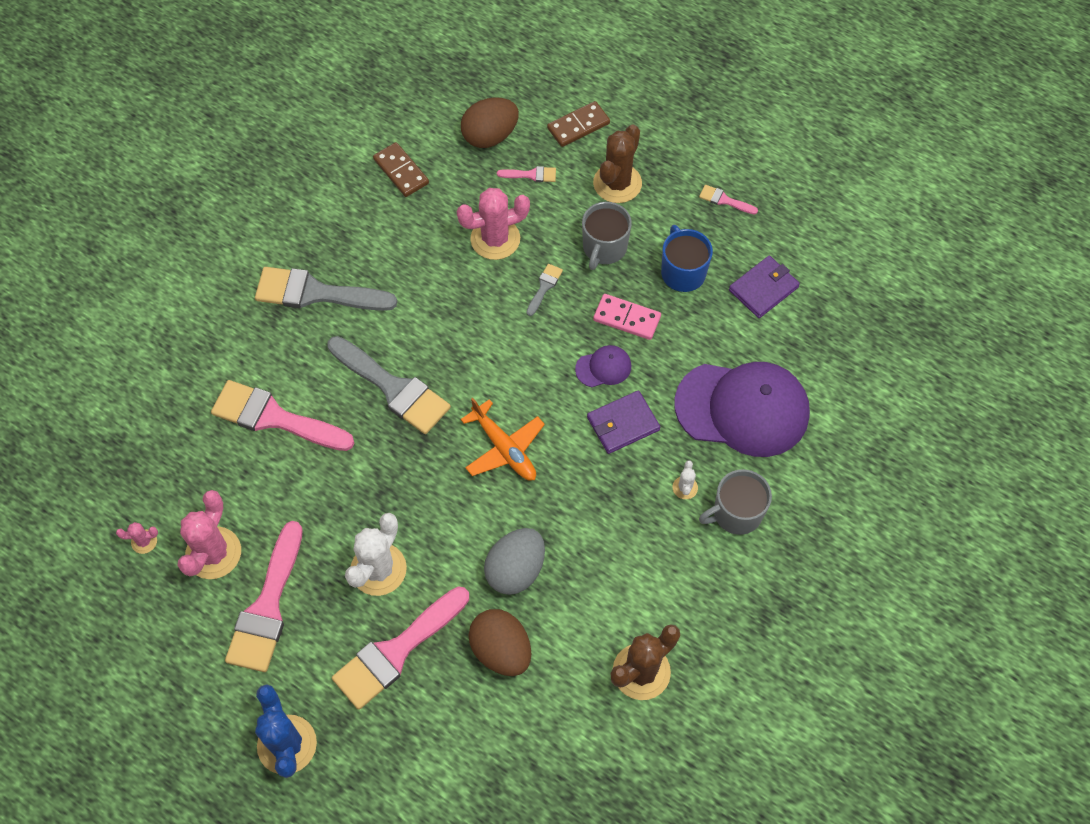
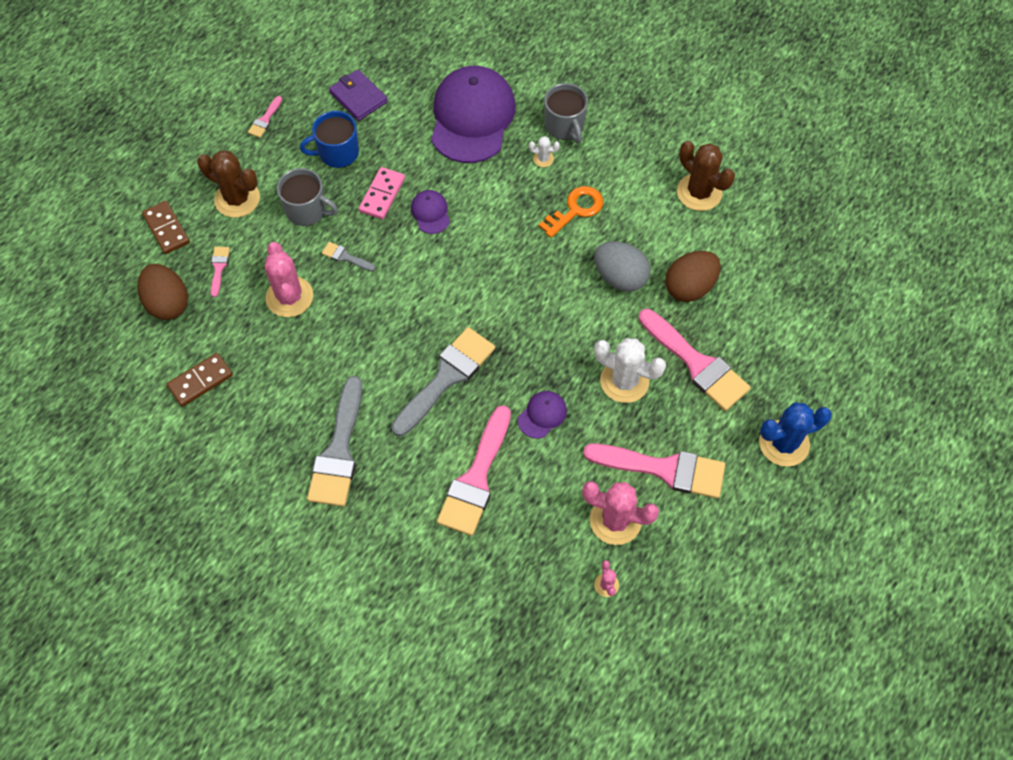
camera: 90 degrees left, 0 degrees up
(342, 482) = (542, 415): none -> purple cap
(504, 448) = (508, 287): orange plane -> none
(611, 523) = (575, 210): none -> orange key
(622, 424) = (485, 200): purple wallet -> none

